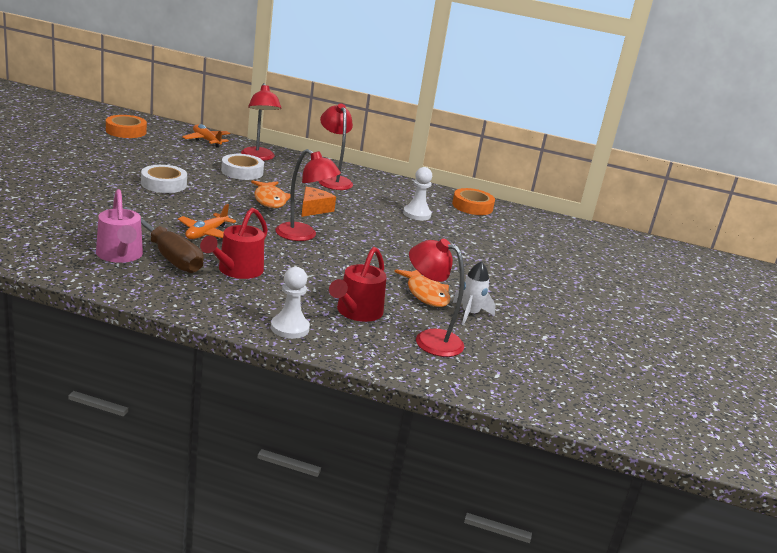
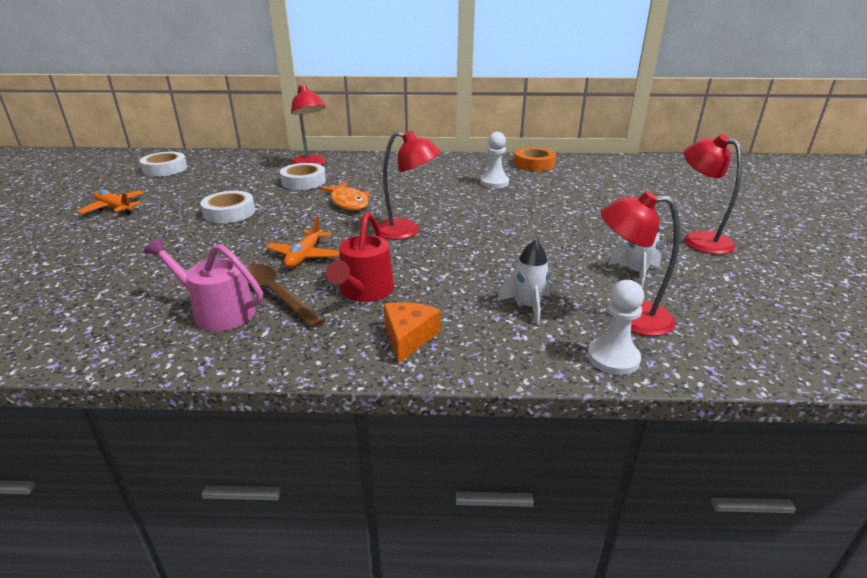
camera: 10 degrees left, 5 degrees up
(120, 255) = (217, 311): pink watering can -> pink watering can turned 150 degrees clockwise
(126, 131) = (165, 169): orange tape -> white tape
(167, 255) = (274, 295): brown screwdriver -> brown spoon
(206, 140) = (252, 160): orange plane -> orange plane (114, 208)
(290, 328) = (473, 351): white pawn -> white pawn (613, 358)
(314, 209) = (397, 201): orange cheese -> orange cheese (408, 337)
(333, 180) = (395, 170): red lamp -> red lamp (698, 239)
(356, 312) = (528, 306): red watering can -> white rocket
(425, 294) = (575, 262): orange fish -> none

